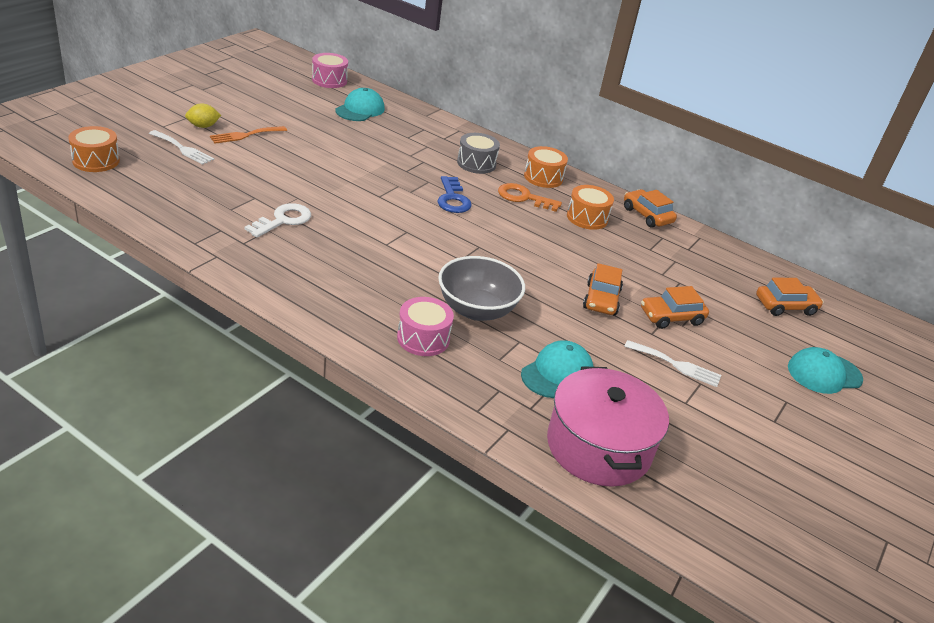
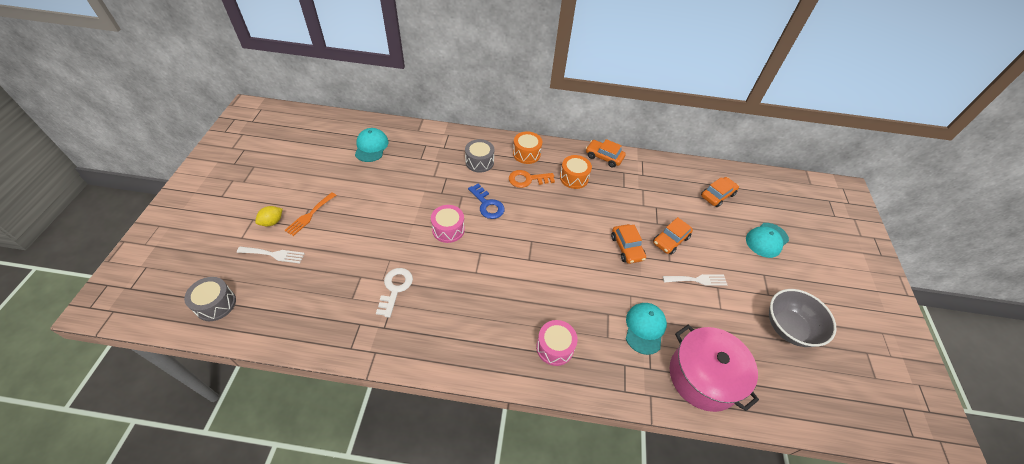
camera: 25 degrees left, 15 degrees up
(96, 161) = (216, 304): orange drum -> grey drum
(329, 80) = (330, 126): pink drum -> pink drum (448, 229)
(476, 310) = (567, 301): grey bowl -> grey bowl (789, 328)

